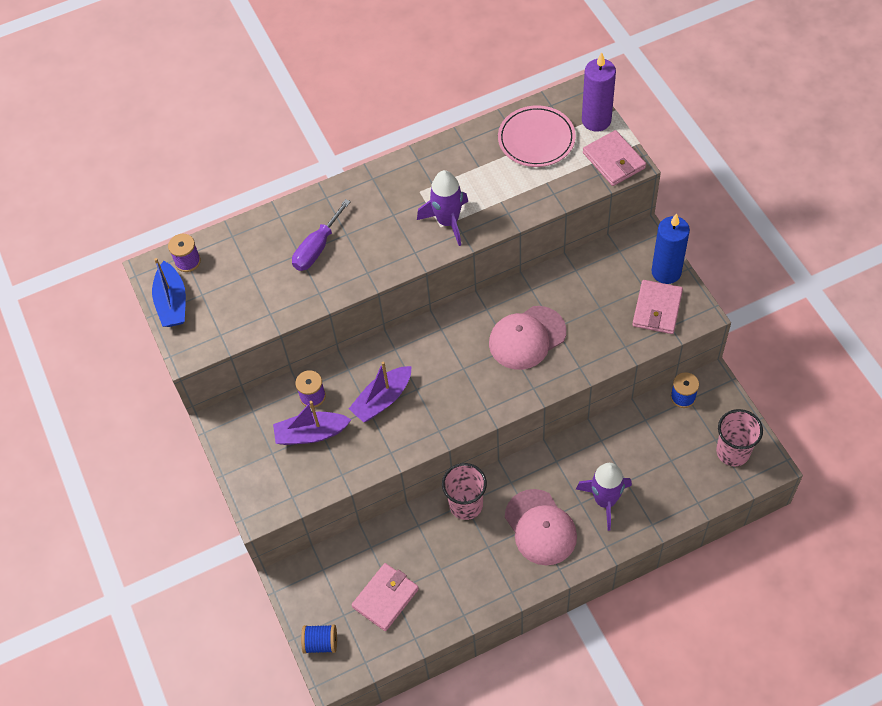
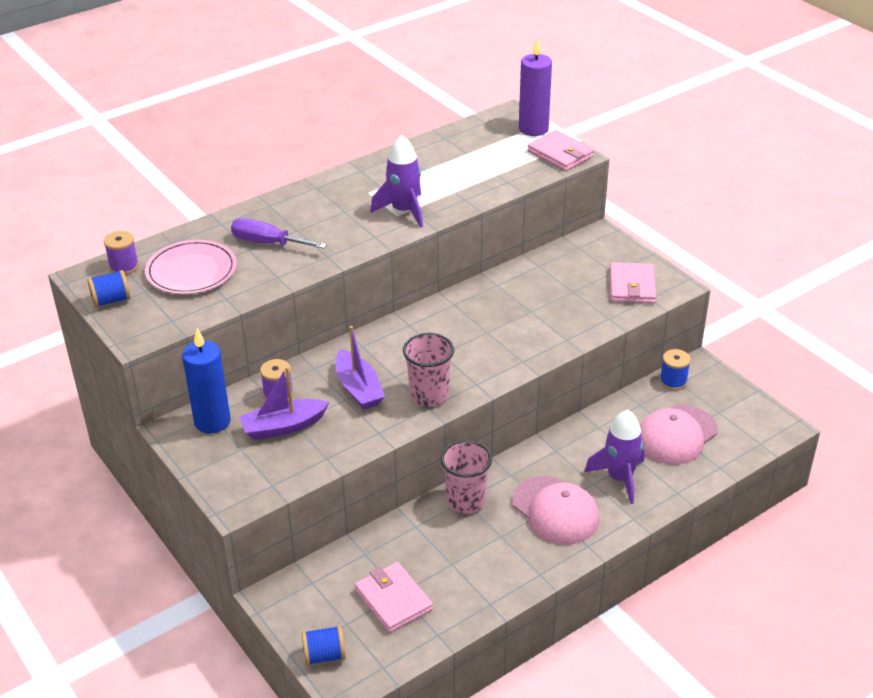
camera: 15 degrees left, 20 degrees down
(172, 302) = (111, 300): blue boat -> blue spool
(317, 248) = (268, 243): purple screwdriver -> purple screwdriver turned 90 degrees clockwise
(382, 399) = (358, 389): purple boat -> purple boat turned 60 degrees counterclockwise
(385, 598) = (393, 600): pink wallet -> pink wallet turned 60 degrees counterclockwise
(527, 338) = (503, 322): pink cap -> pink cap (676, 435)
(536, 139) = (477, 146): pink plate -> pink plate (191, 271)
(666, 272) = (631, 258): blue candle -> blue candle (212, 421)
(733, 452) = (741, 420): pink cup -> pink cup (429, 395)

